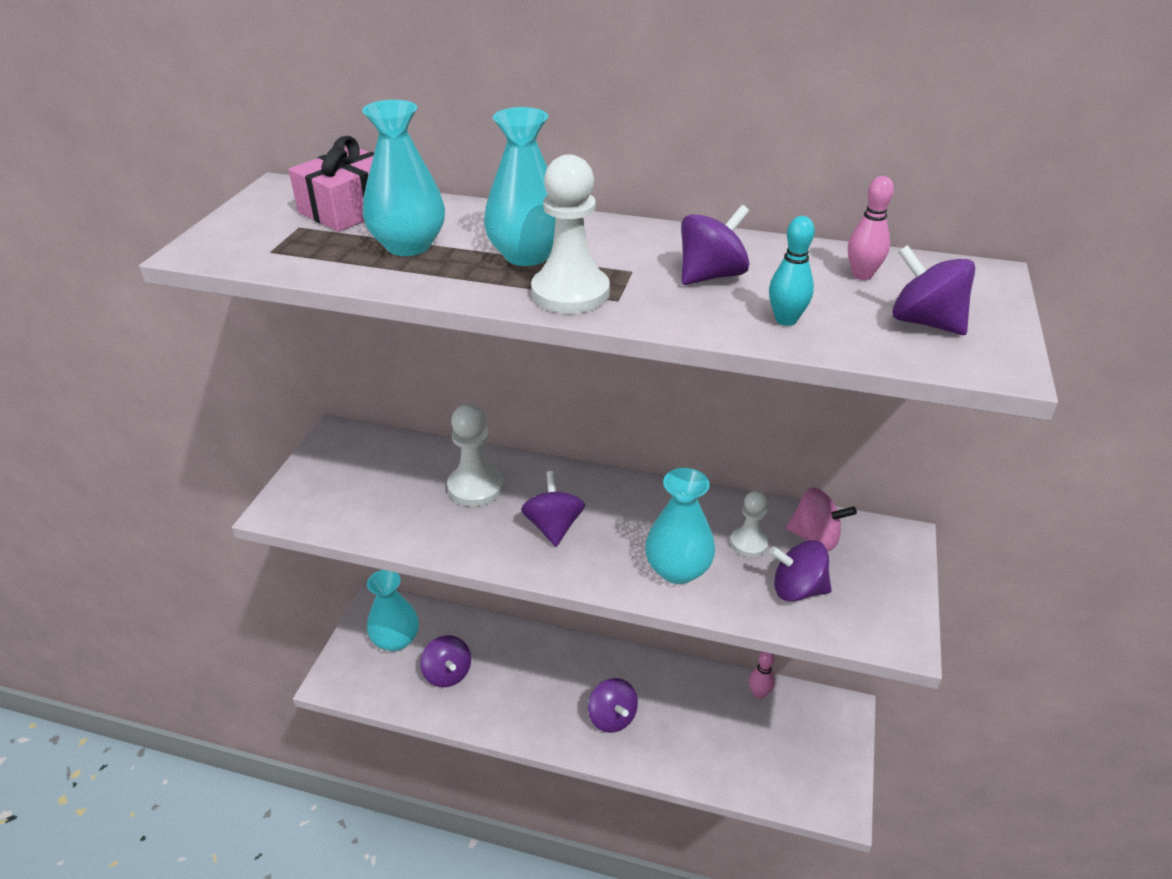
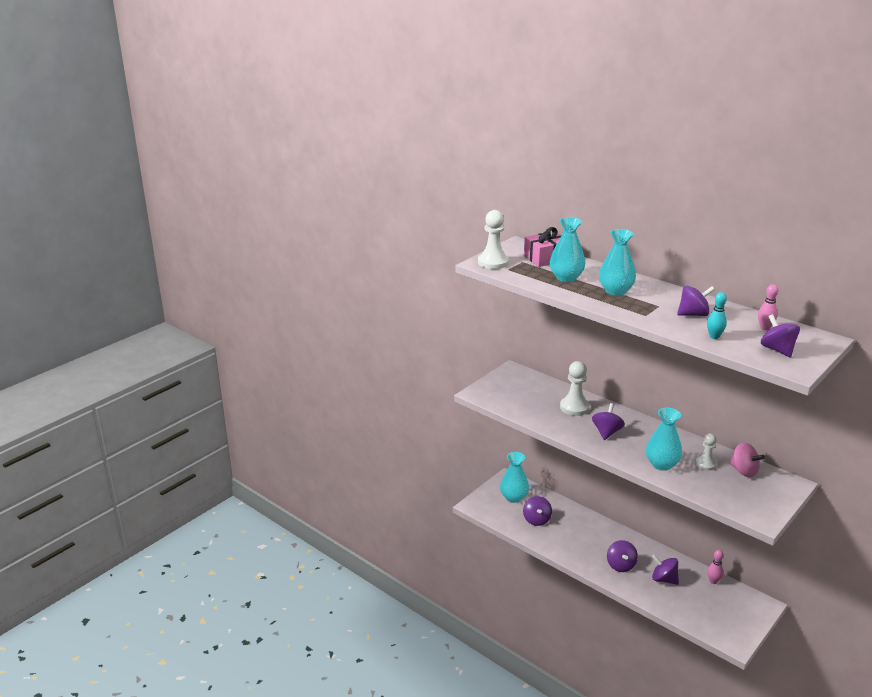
camera: 25 degrees right, 10 degrees down
(570, 293) = (626, 308): white pawn -> white pawn (493, 262)
(797, 589) = (720, 487): purple spinning top -> purple spinning top (664, 579)

